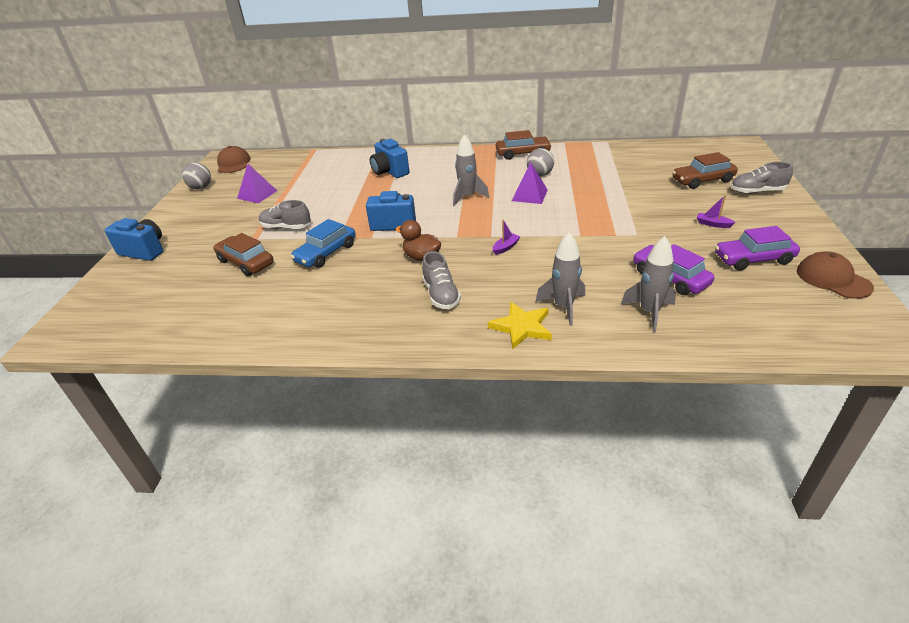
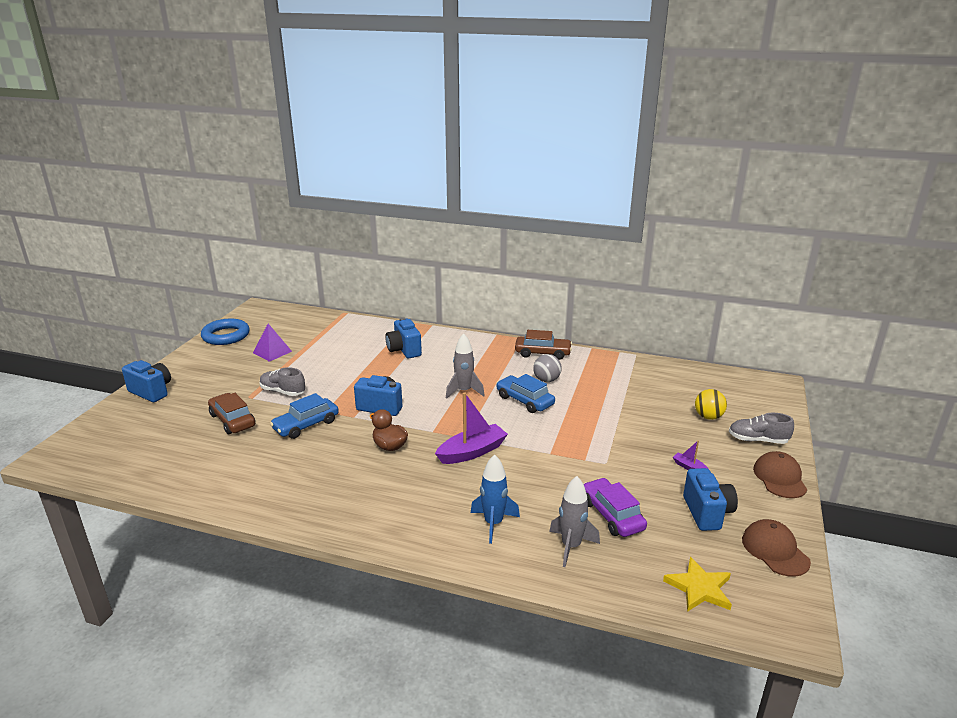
camera: 10 degrees right, 10 degrees down
(201, 188) = (226, 336): grey ball -> blue ring
(233, 163) = (265, 315): brown cap -> brown cap (779, 478)
(441, 295) = (388, 488): grey shoe -> none
(505, 247) = (472, 452): purple boat -> purple boat, size x2.15
(521, 327) = (444, 535): yellow star -> yellow star (699, 588)
(529, 195) = (524, 400): purple pyramid -> blue car
(563, 307) = (493, 523): grey rocket -> blue rocket
(702, 180) = (708, 417): brown car -> yellow ball
(753, 259) = (707, 513): purple car -> blue camera

